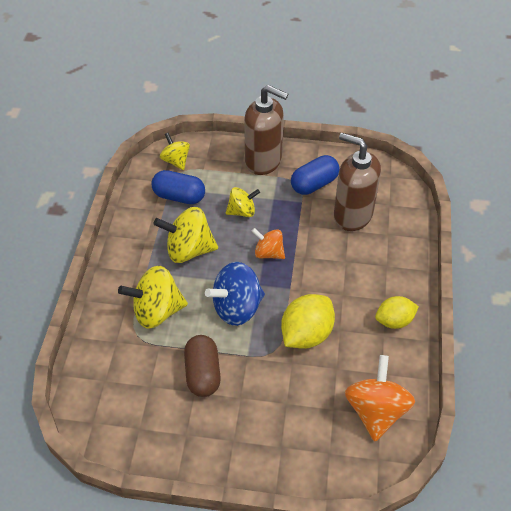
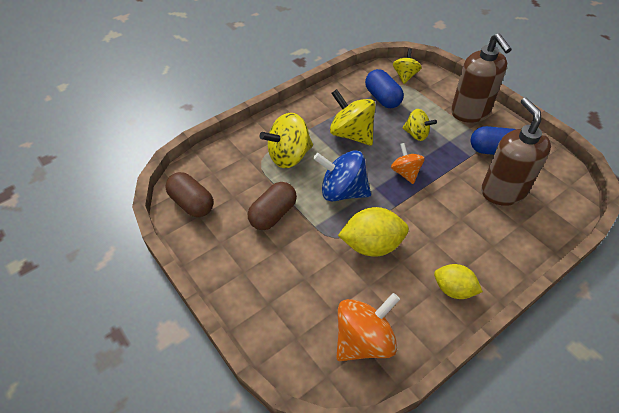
camera: 45 degrees right, 0 degrees up
(119, 423) = (192, 203): none -> brown capsule
(157, 311) = (289, 156): yellow spinning top -> yellow spinning top turned 60 degrees counterclockwise

